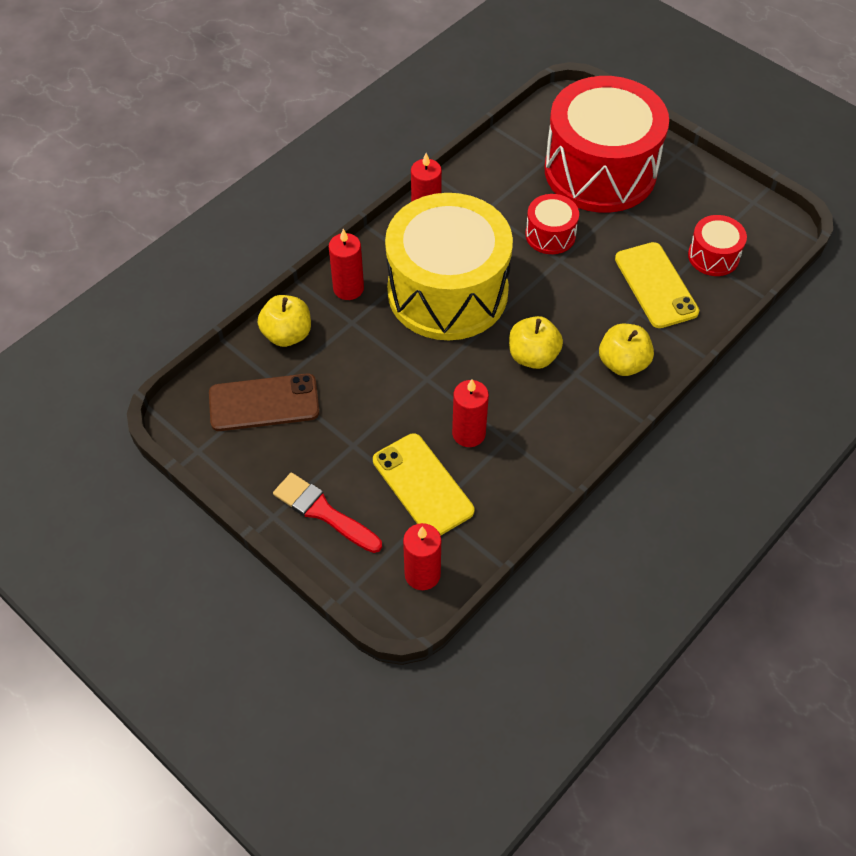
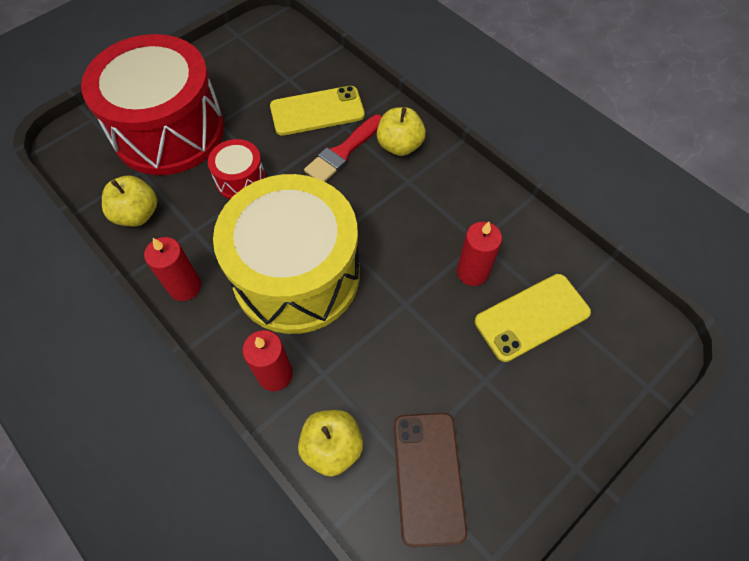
camera: 85 degrees left, 5 degrees up
(323, 512) = (568, 414): red brush -> red brush (343, 152)
(422, 574) = (628, 325): red candle -> none
(533, 356) = (386, 210): yellow apple -> yellow apple (137, 214)
(713, 256) = (292, 69): red drum -> none

